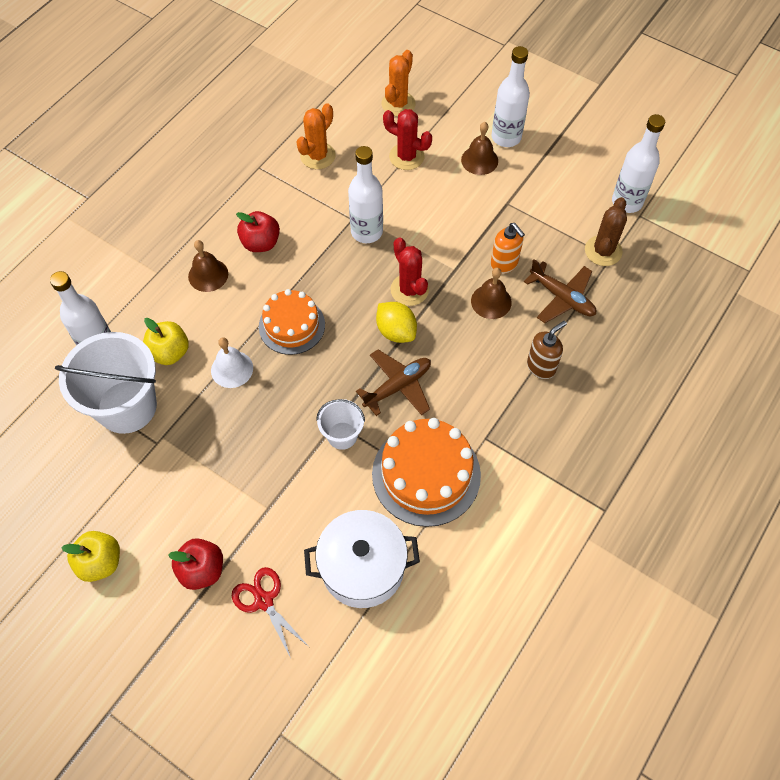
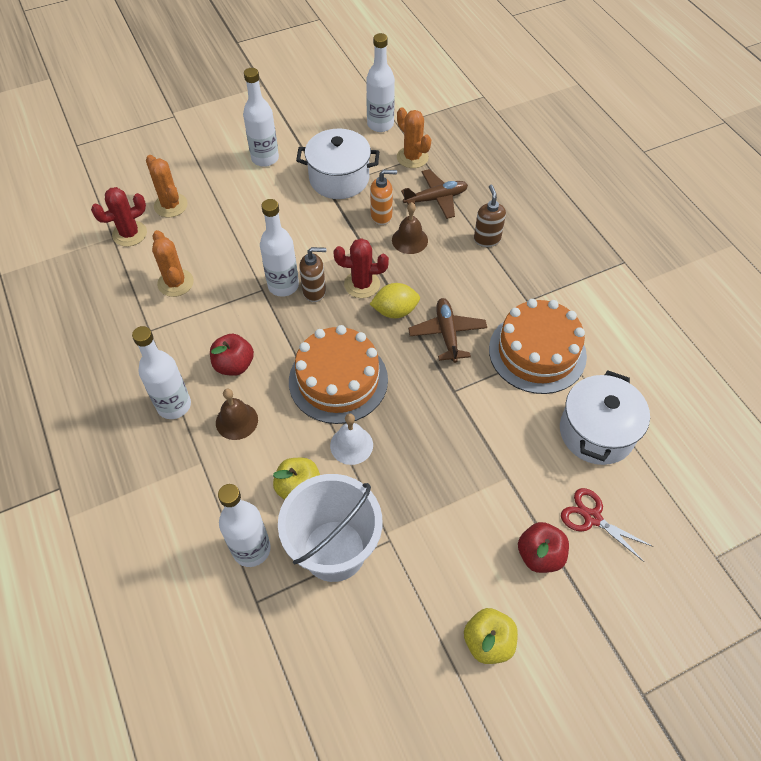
camera: 60 degrees left, 5 degrees down
(198, 225) = (174, 405): none -> white bottle
(264, 601) = (592, 518): red scissors -> red scissors turned 45 degrees clockwise
(292, 325) = (338, 380): orange cake -> orange cake, size x1.50
(342, 435) = (469, 392): white bucket -> none
(376, 258) = (314, 291): none -> brown soap dispenser
(406, 157) = (230, 225): red cactus -> red cactus (129, 234)
(479, 160) = (273, 184): brown bell -> none
(526, 206) = (339, 179): none -> white pot
(603, 251) = (412, 157): brown cactus -> orange cactus

